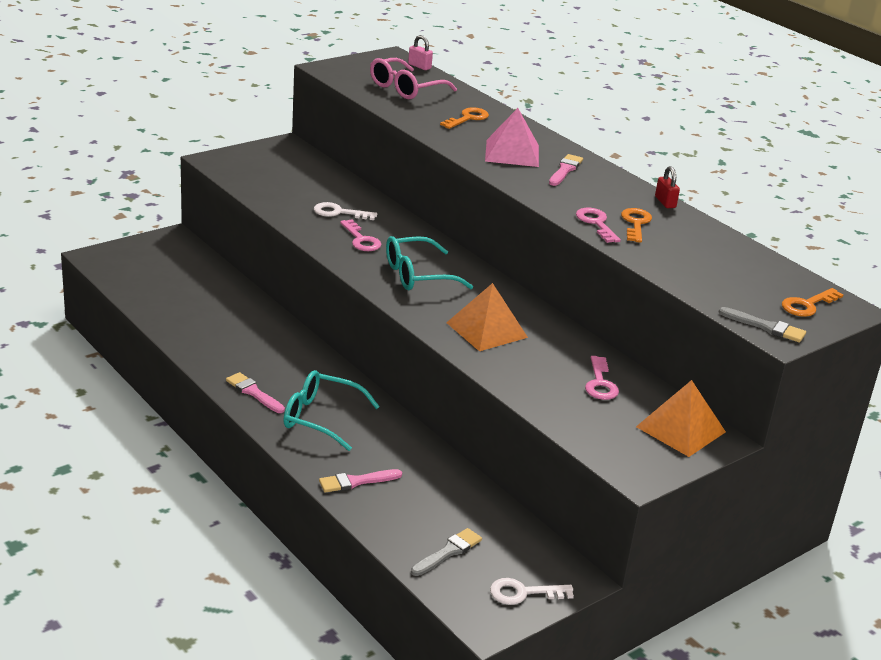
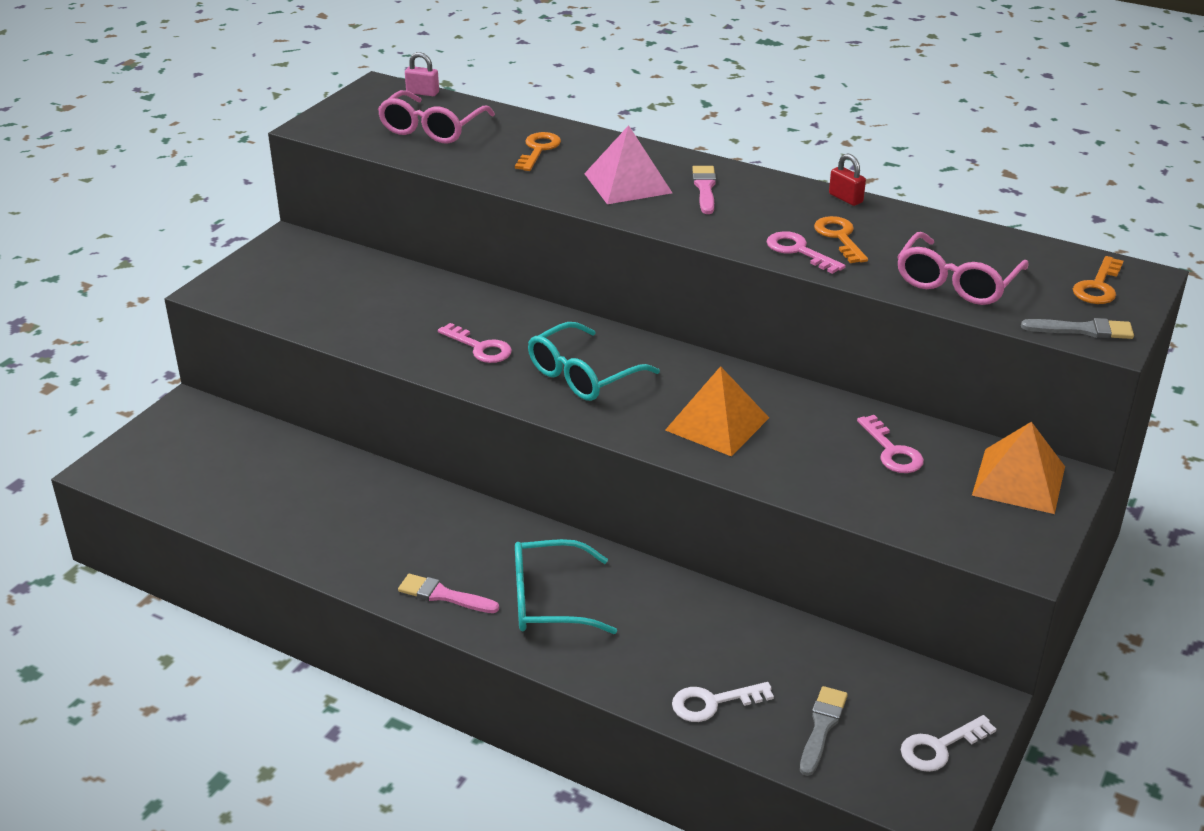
camera: 20 degrees left, 5 degrees up
(339, 212) = (424, 318): white key -> white key (713, 703)
(356, 482) = (652, 673): pink brush -> none
(696, 273) = (956, 283): none -> pink glasses

